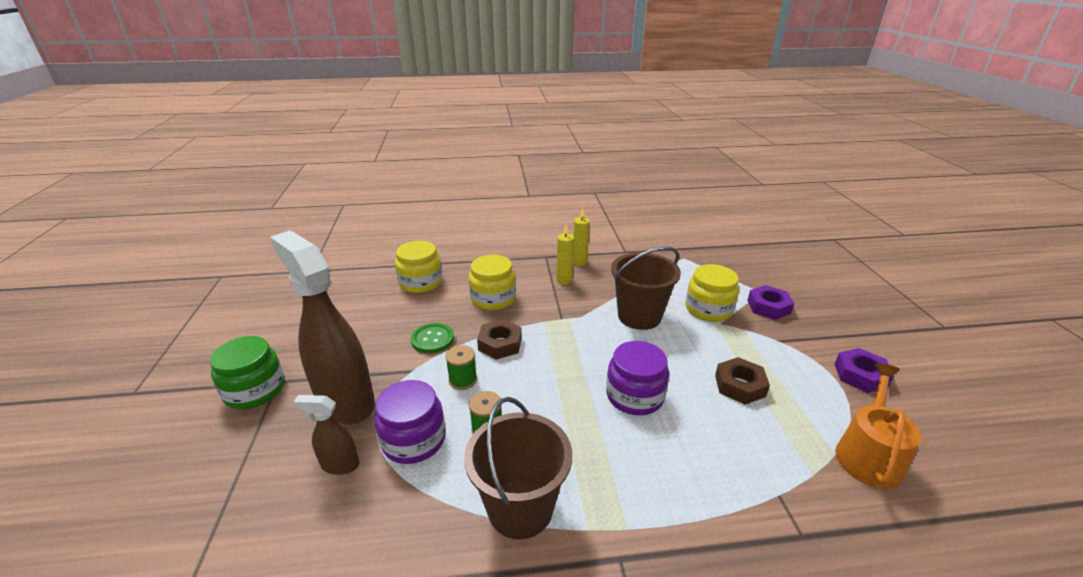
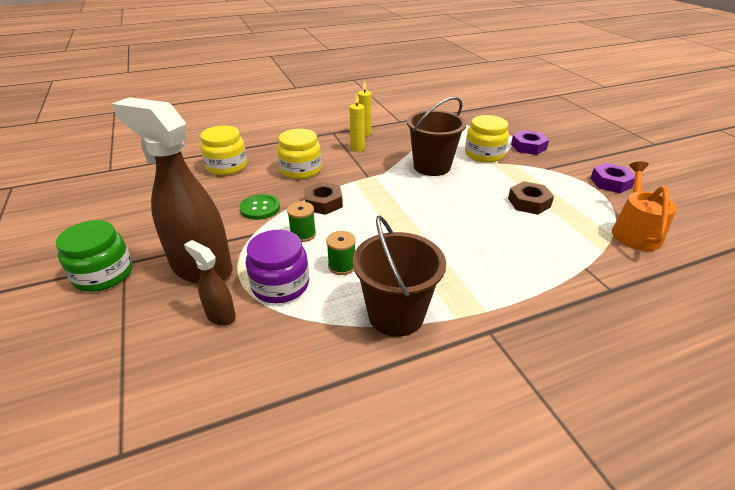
camera: 15 degrees left, 5 degrees up
(339, 465) = (220, 315): brown spray bottle -> brown spray bottle turned 45 degrees clockwise
(634, 396) = (452, 222): purple jar -> none

